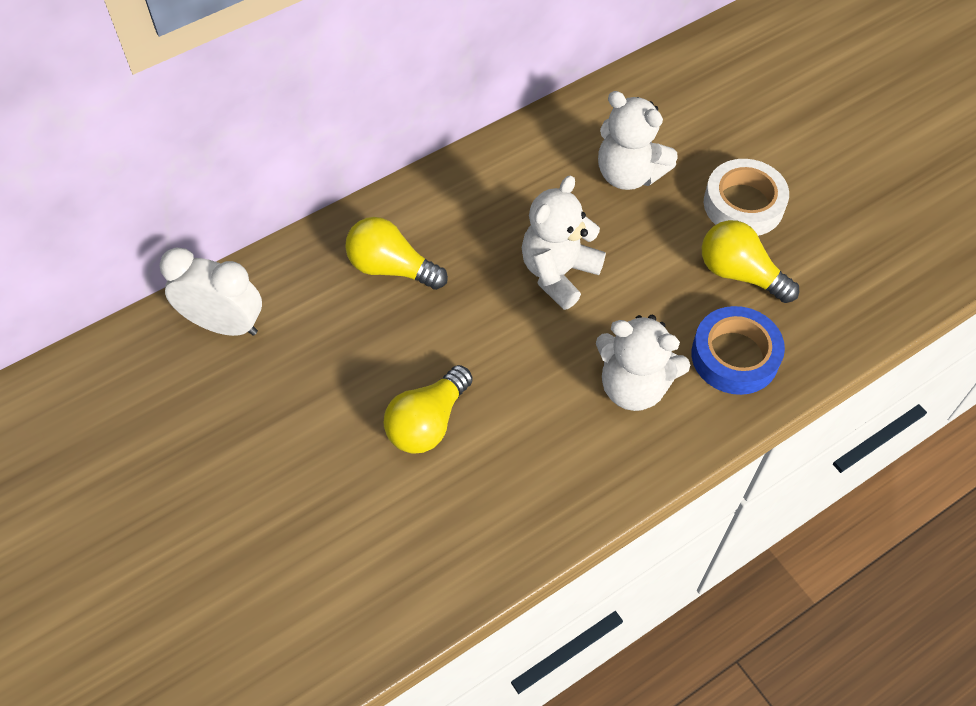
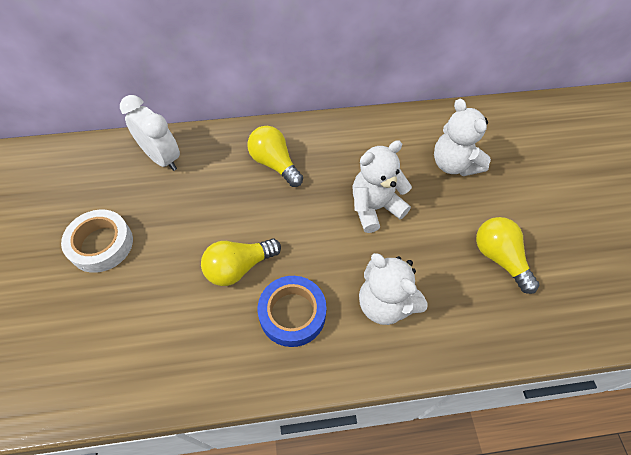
camera: 25 degrees right, 0 degrees up
(735, 356) = (468, 314): blue tape -> blue tape (292, 314)
(743, 204) = (524, 213): white tape -> white tape (101, 244)

